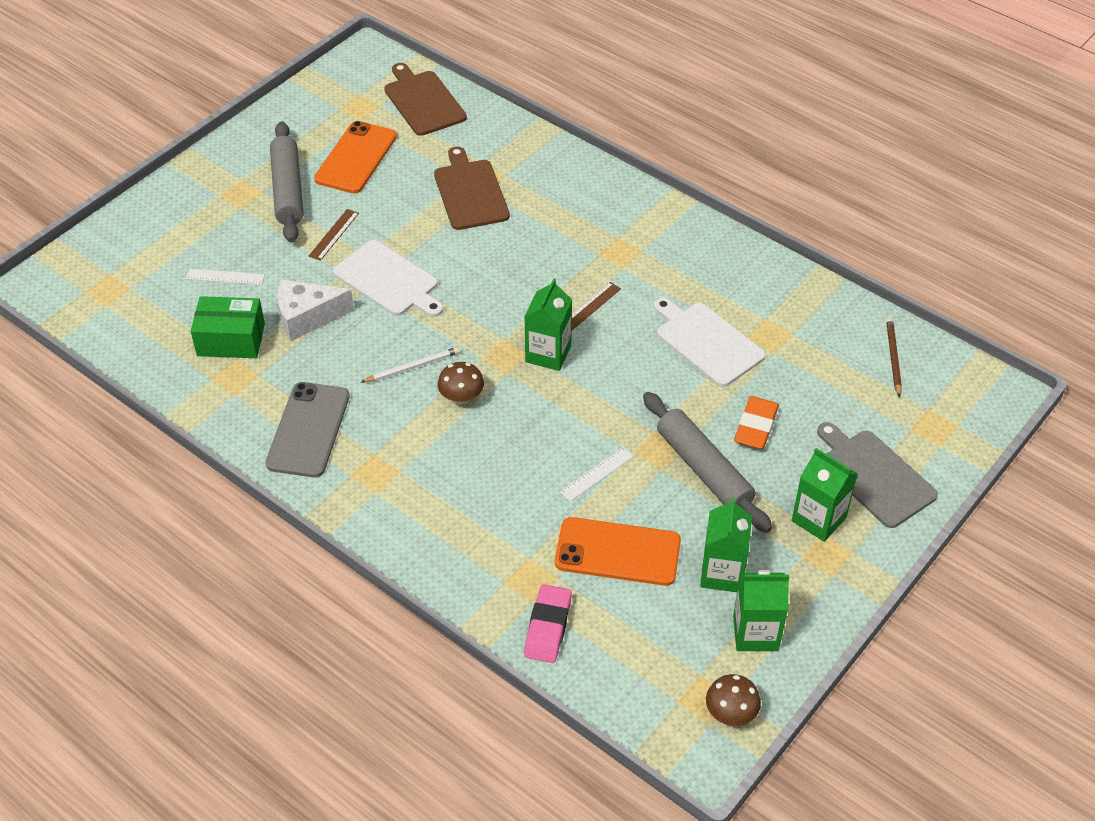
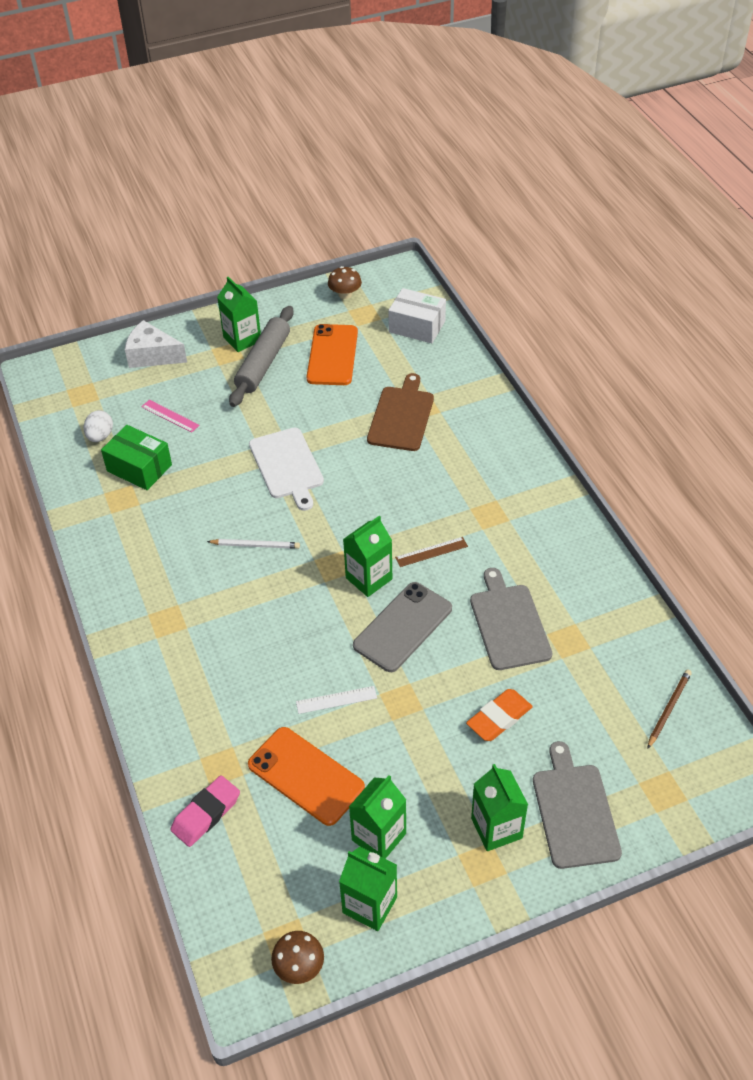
camera: 30 degrees right, 0 degrees up
(162, 324) = (100, 436): none -> white egg
(225, 277) = (170, 416): white ruler -> pink ruler
(246, 174) = (242, 339): none -> green carton
(307, 317) = (206, 472): white cheese -> white cheese (152, 355)
(308, 430) = (143, 564): grey phone -> grey phone (402, 627)
(334, 234) = (272, 412): brown ruler -> none
(356, 158) = (332, 355): orange phone -> orange phone turned 45 degrees counterclockwise
(423, 101) = (417, 326): brown cutting board -> white box
(461, 397) = (275, 586): brown mushroom -> brown mushroom (345, 294)
(704, 469) = (427, 736): grey rolling pin -> none
(707, 342) = (509, 623): white cutting board -> grey cutting board

